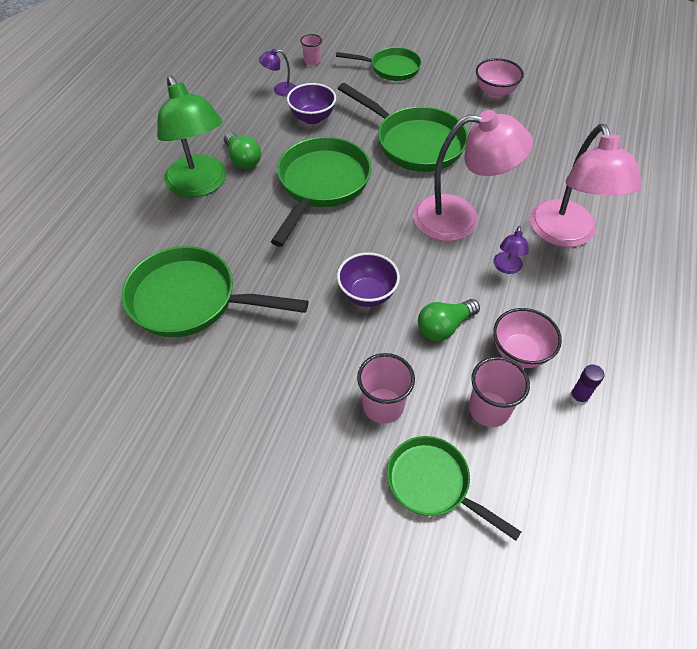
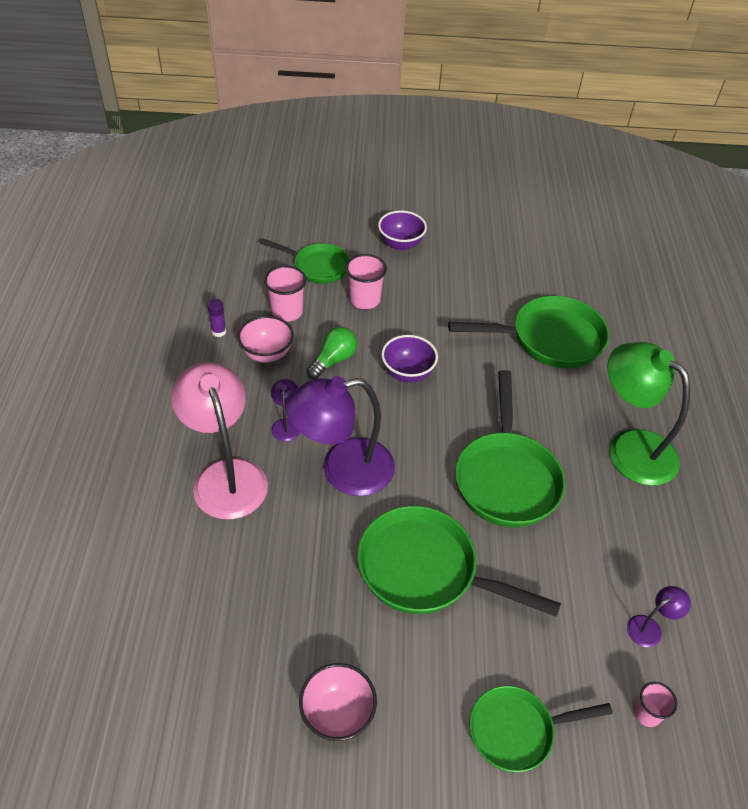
camera: 160 degrees right, 5 degrees down
(243, 159) = (612, 493): green light bulb -> none
(312, 118) = (574, 582): purple bowl -> purple bowl (400, 244)
(460, 218) = (343, 470): pink lamp -> purple lamp

